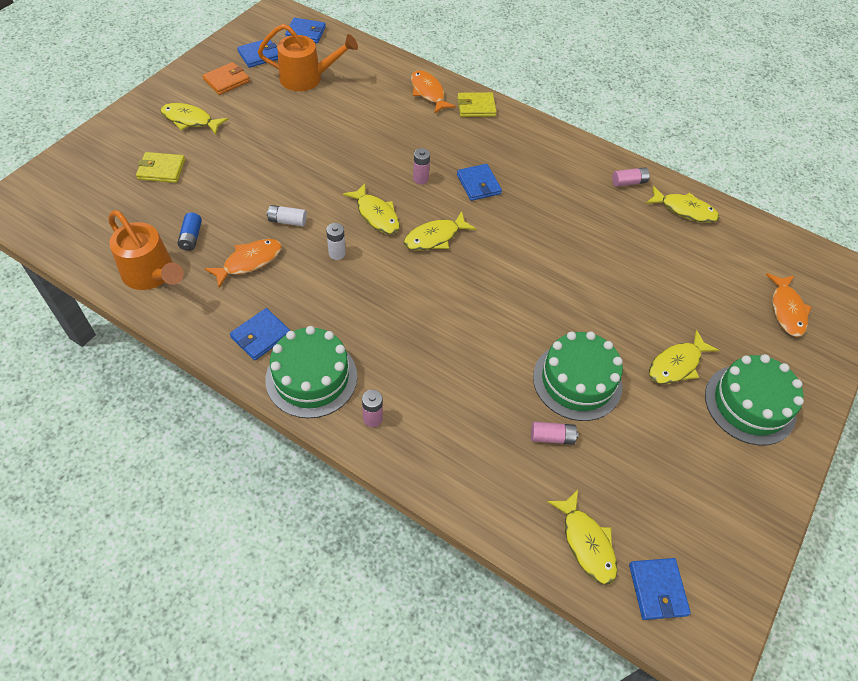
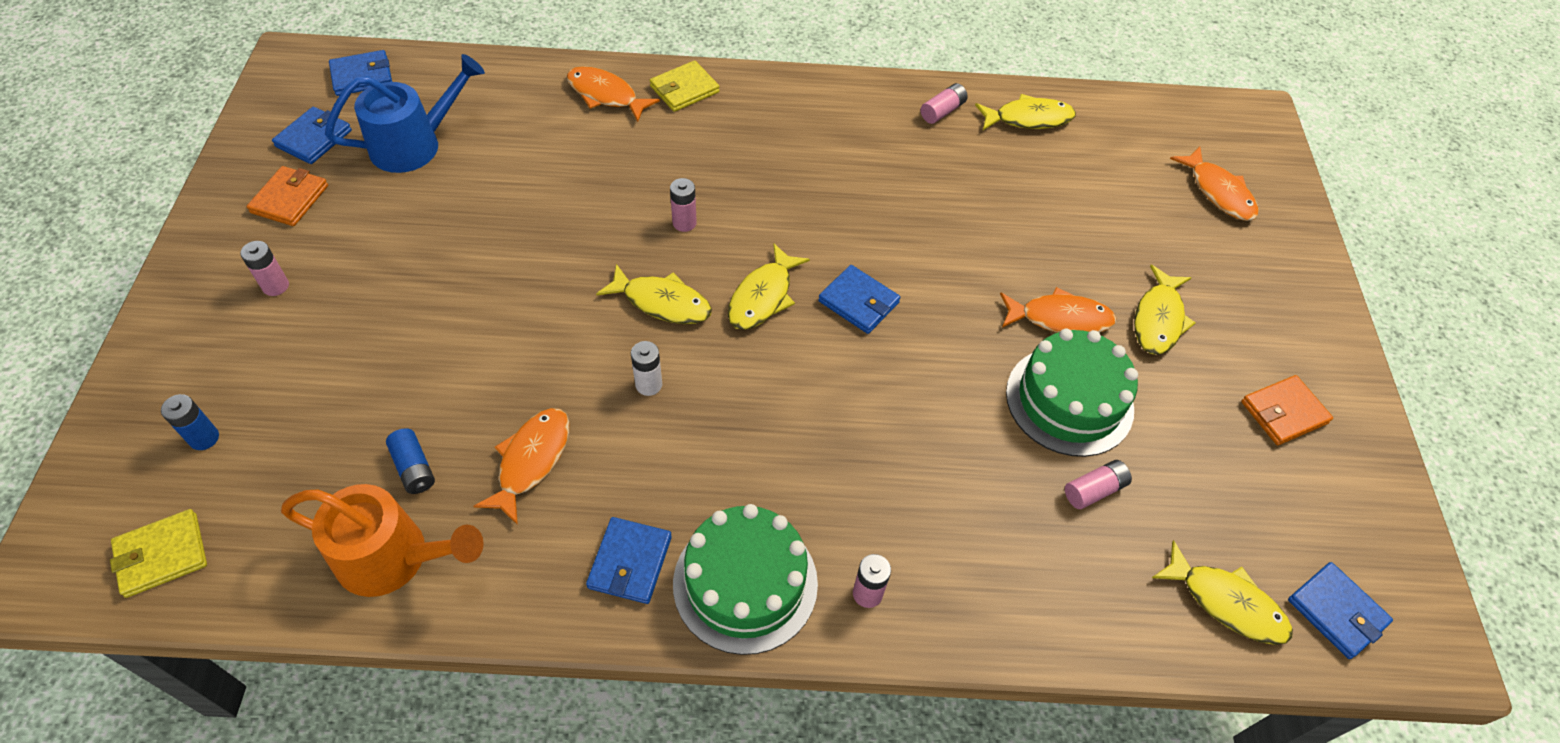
camera: 30 degrees left, 0 degrees up
(109, 177) = (204, 438): none -> blue battery
(161, 169) = (286, 385): yellow wallet -> yellow wallet (162, 555)
(190, 120) = (276, 286): yellow fish -> pink battery
(287, 221) = (543, 372): white battery -> none
(307, 78) = (415, 144): orange watering can -> blue watering can
(478, 184) = (765, 196): blue wallet -> blue wallet (858, 302)
(609, 333) = (1060, 318): none -> orange fish
(720, 460) = (1283, 412): none -> orange wallet
(750, 404) = (1264, 327): green cake -> none

